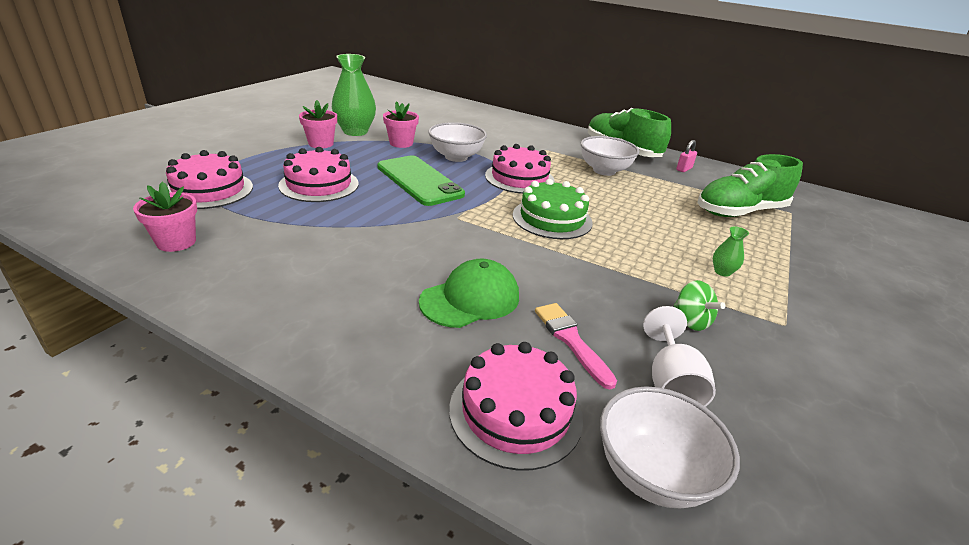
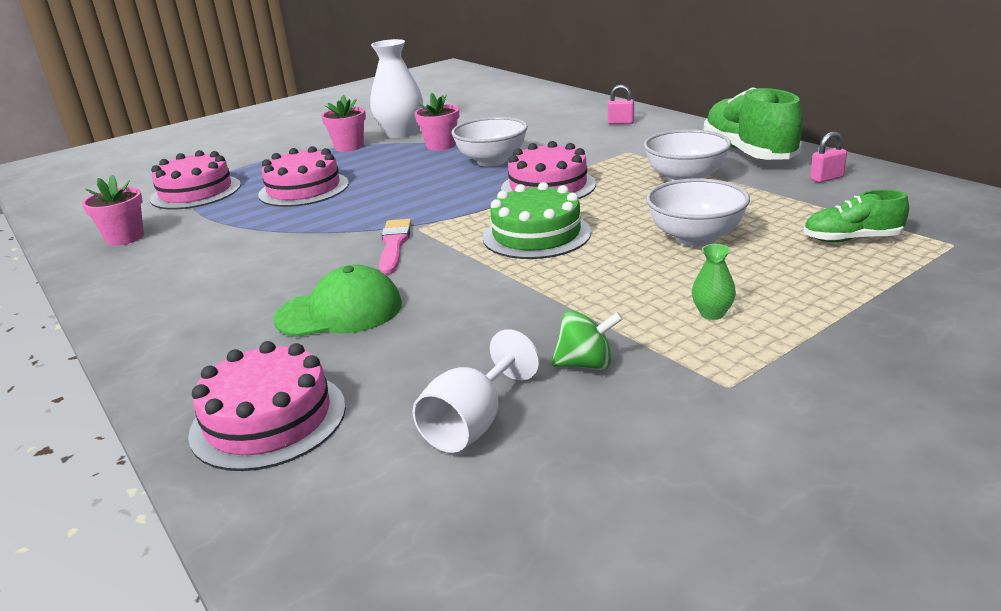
camera: 30 degrees right, 5 degrees down
(355, 132) = (401, 133): green vase -> white vase
(419, 181) = (417, 187): green phone -> none
(517, 126) = (621, 122): none -> pink padlock
(571, 340) = (404, 365): pink brush -> pink brush (394, 245)
(652, 474) = (344, 500): white bowl -> white bowl (695, 238)
(691, 321) = (586, 364): green spinning top -> green spinning top turned 90 degrees counterclockwise
(740, 212) = (852, 239): green shoe -> green shoe, size x0.55

